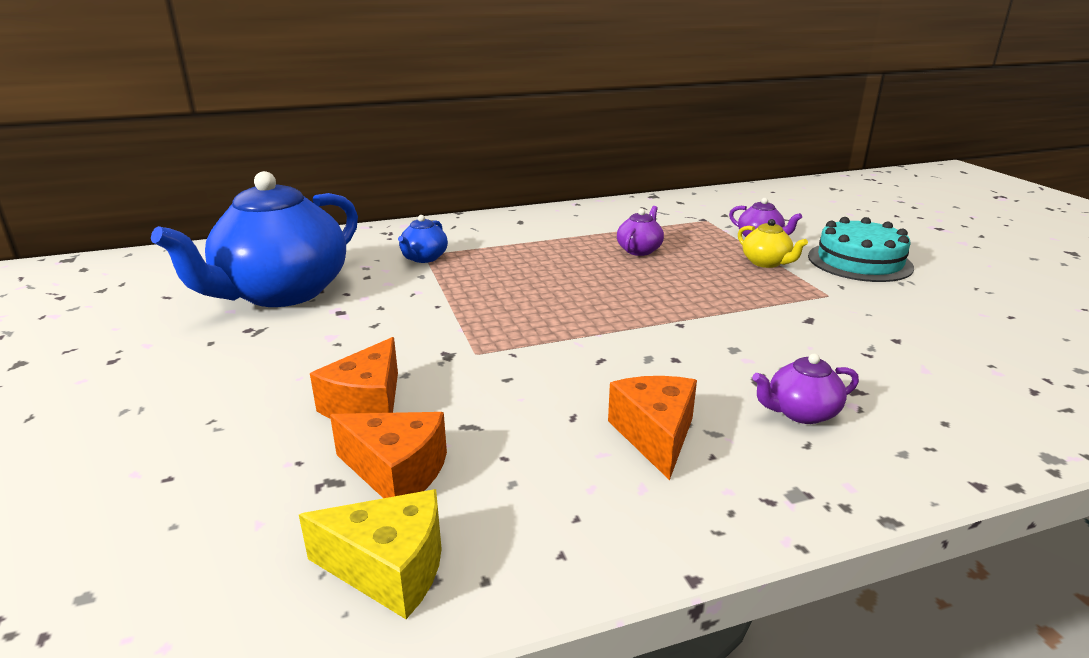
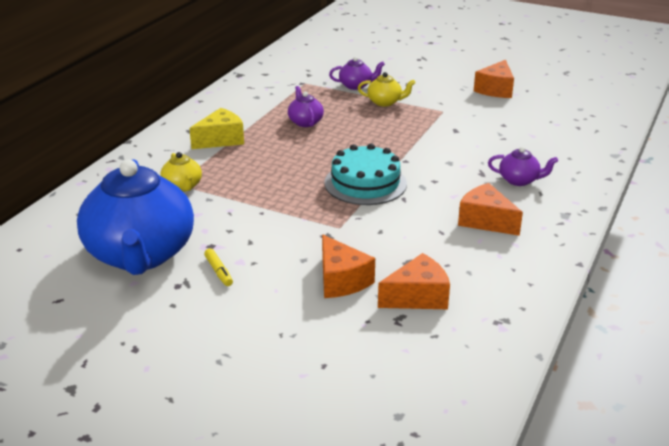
camera: 45 degrees left, 5 degrees up
(297, 335) = (218, 272): none -> yellow marker
(390, 568) = (486, 327): yellow cheese -> yellow cheese (221, 139)
(424, 258) = (182, 186): blue teapot -> yellow teapot
(801, 413) = (519, 180): purple teapot -> purple teapot turned 105 degrees counterclockwise
(859, 261) = (426, 82): turquoise cake -> turquoise cake (365, 183)
(955, 299) = (495, 89): none -> orange cheese

